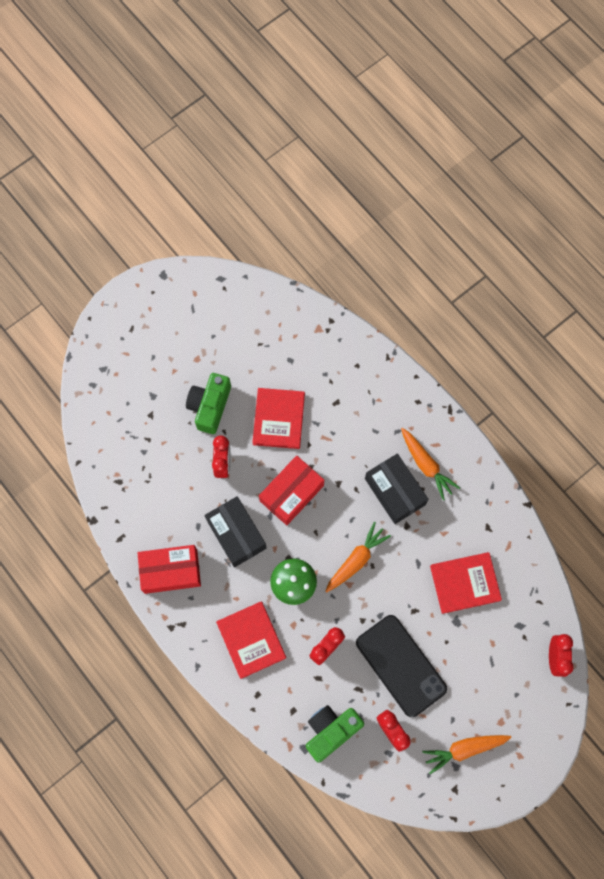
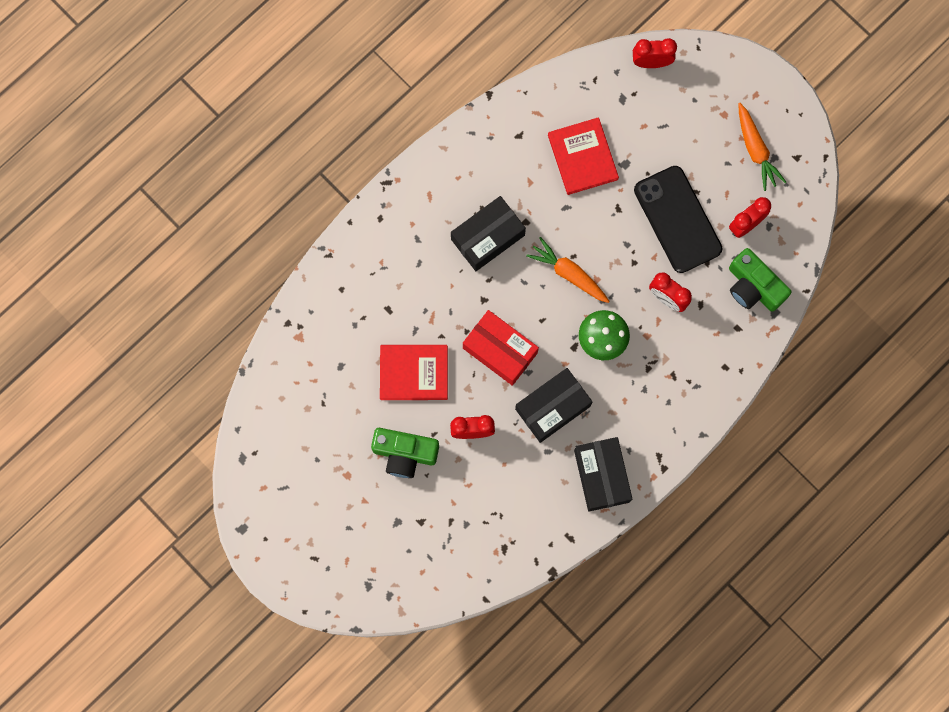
camera: 95 degrees left, 5 degrees up
(171, 571) = (601, 476): red box -> black box
(251, 640) = (668, 379): red book -> none
(400, 665) = (678, 219): black phone -> black phone turned 75 degrees counterclockwise
(426, 465) = (454, 205): orange carrot -> none

